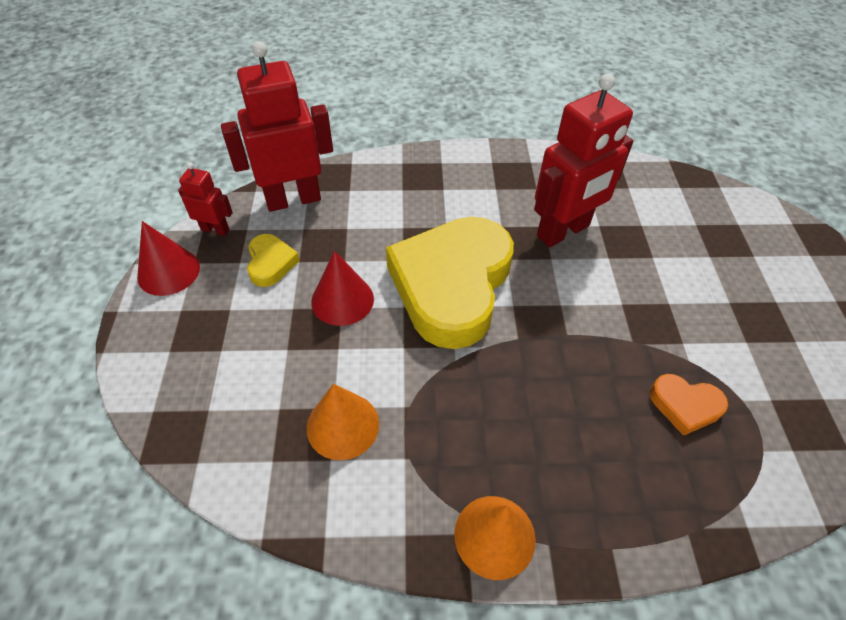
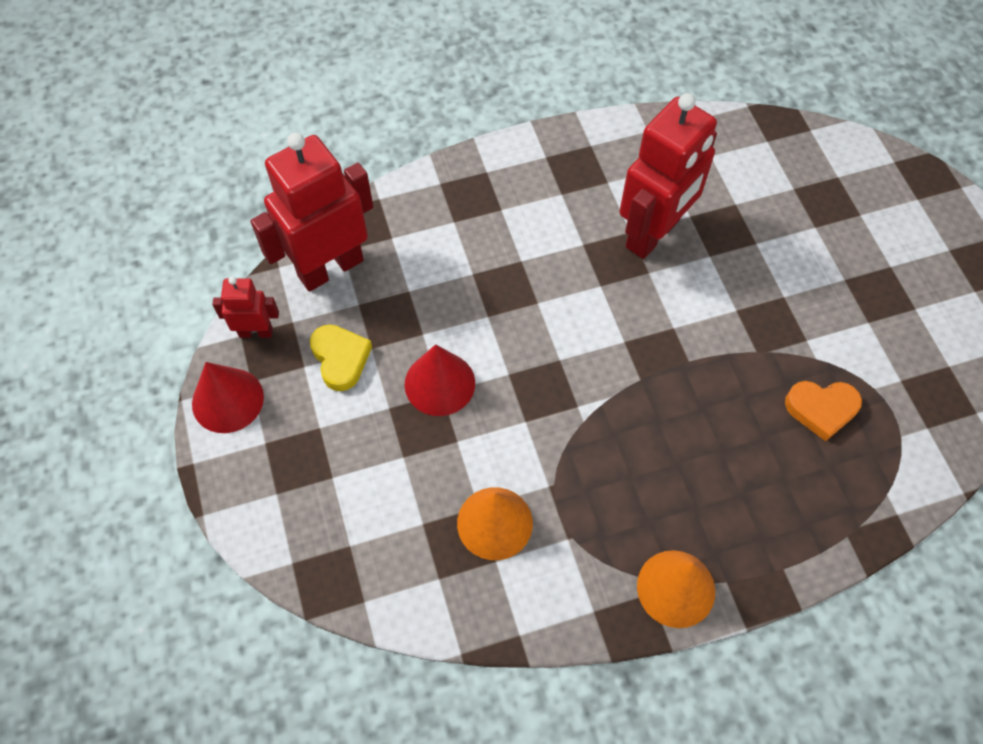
camera: 15 degrees left, 10 degrees up
(452, 285) = (552, 334): yellow heart -> none

